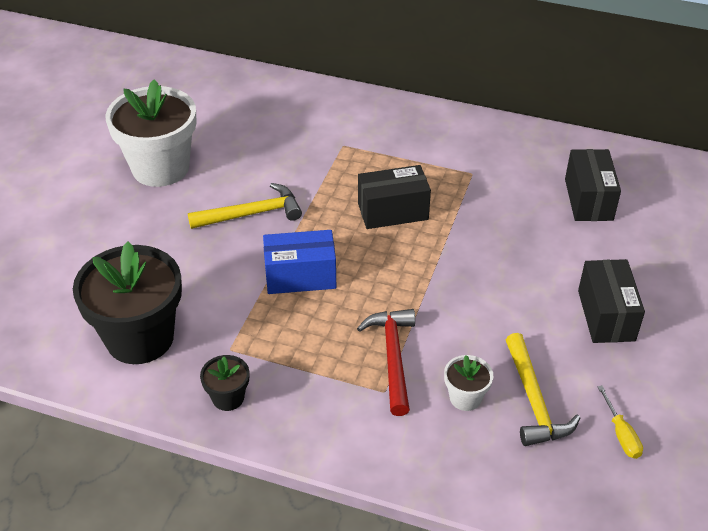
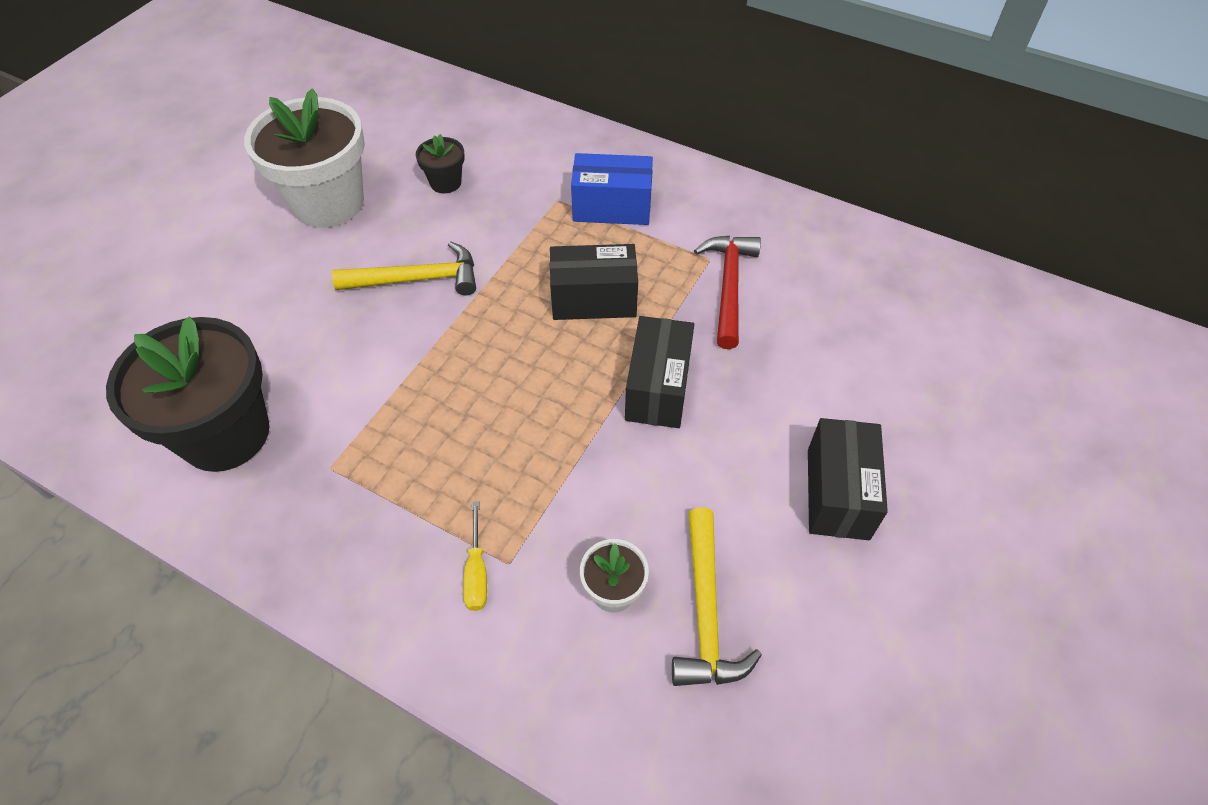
camera: 10 degrees right, 10 degrees up
(228, 398) = (305, 539): black flower pot -> black flower pot (445, 182)
(300, 276) = (450, 376): blue box -> blue box (612, 207)
(392, 357) = (533, 513): red hammer -> red hammer (728, 287)
(588, 199) = (854, 316): black box -> black box (658, 388)
(621, 434) = (815, 687): yellow screwdriver -> yellow screwdriver (477, 572)

